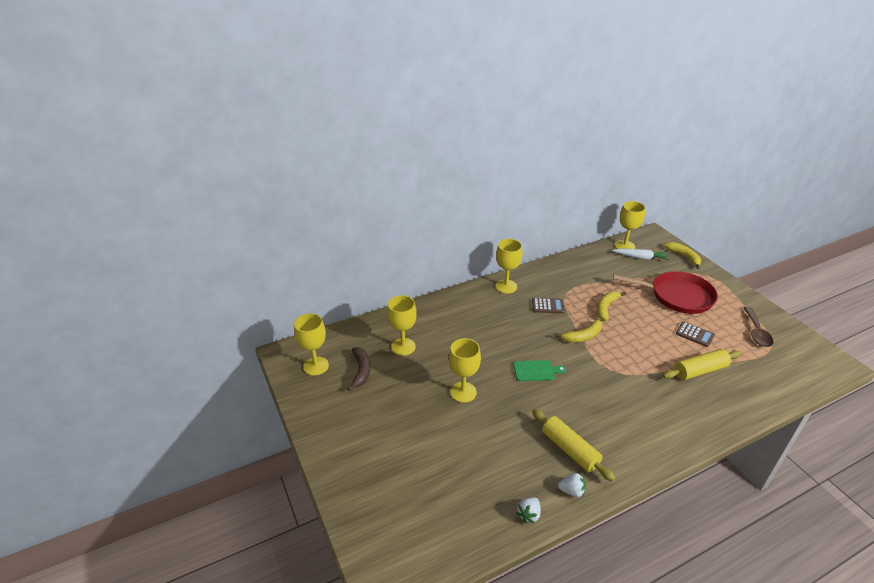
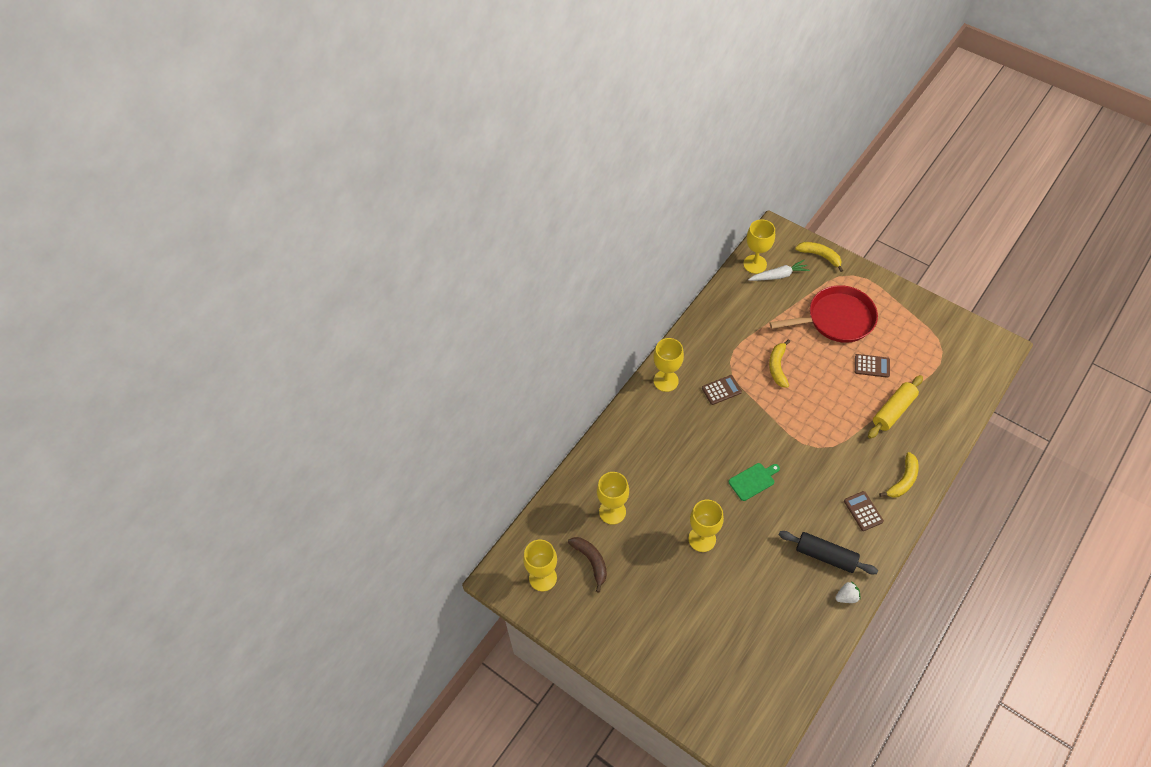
camera: 25 degrees left, 20 degrees up
(529, 514) = (825, 637): white strawberry -> none
(569, 450) = (825, 556): yellow rolling pin -> black rolling pin
(582, 336) = (773, 416): yellow banana -> yellow banana (903, 480)
(628, 431) = (863, 511): none -> brown calculator
(756, 332) = (923, 338): brown spoon -> none

